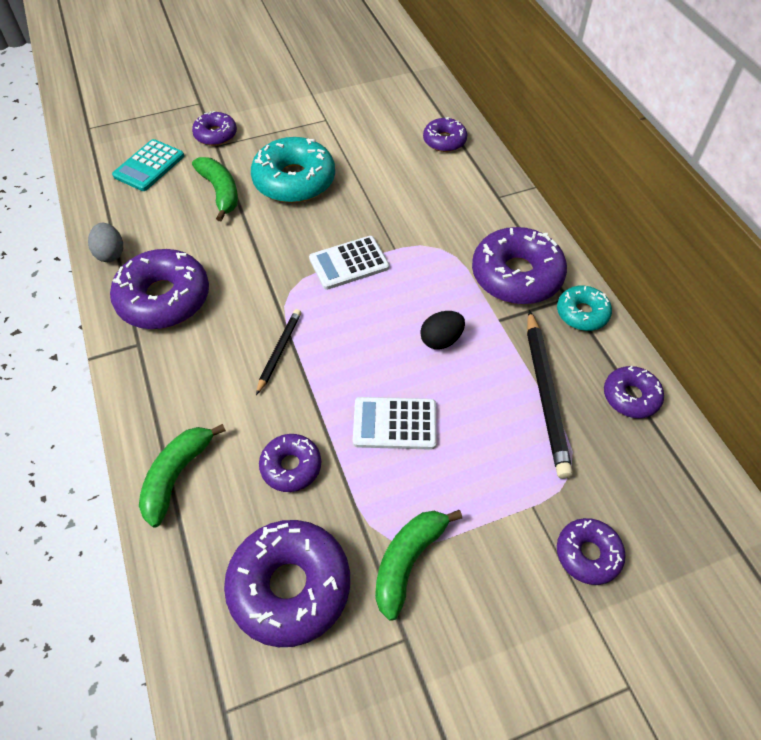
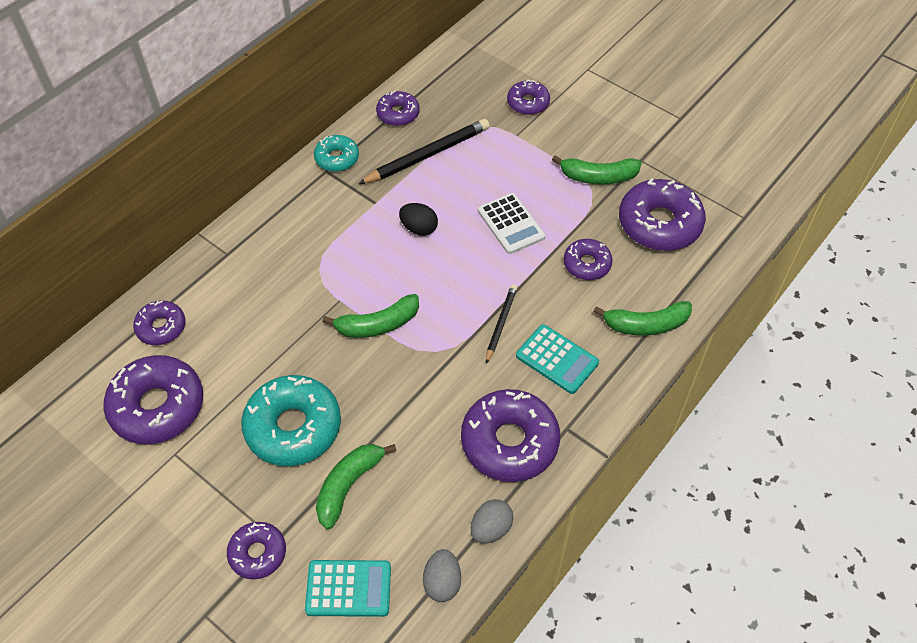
camera: 120 degrees left, 0 degrees up
(103, 211) = (442, 582): none -> grey egg
(206, 374) = (557, 359): none -> turquoise calculator
(279, 351) = (501, 323): black pencil -> black pencil turned 120 degrees clockwise
(349, 263) = (377, 324): white calculator -> green banana
(516, 275) = (320, 208): purple donut -> purple donut (157, 406)

